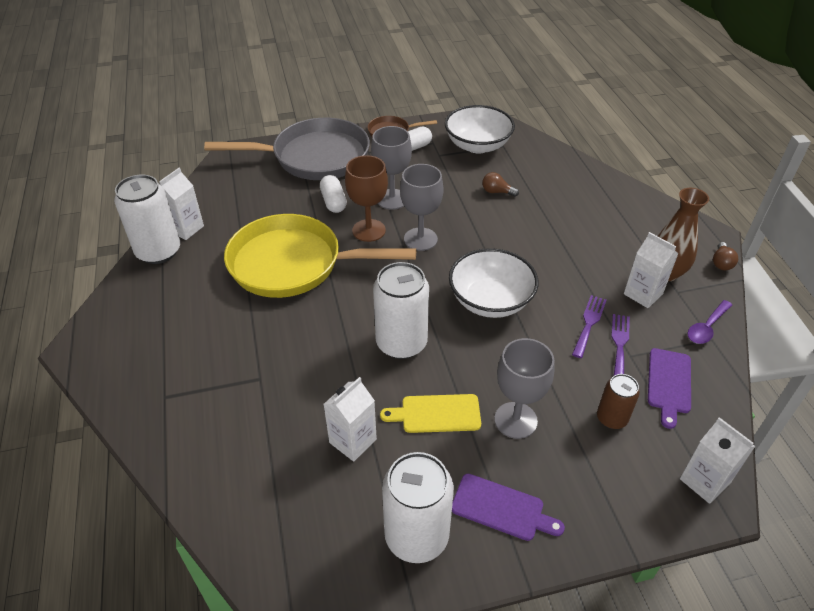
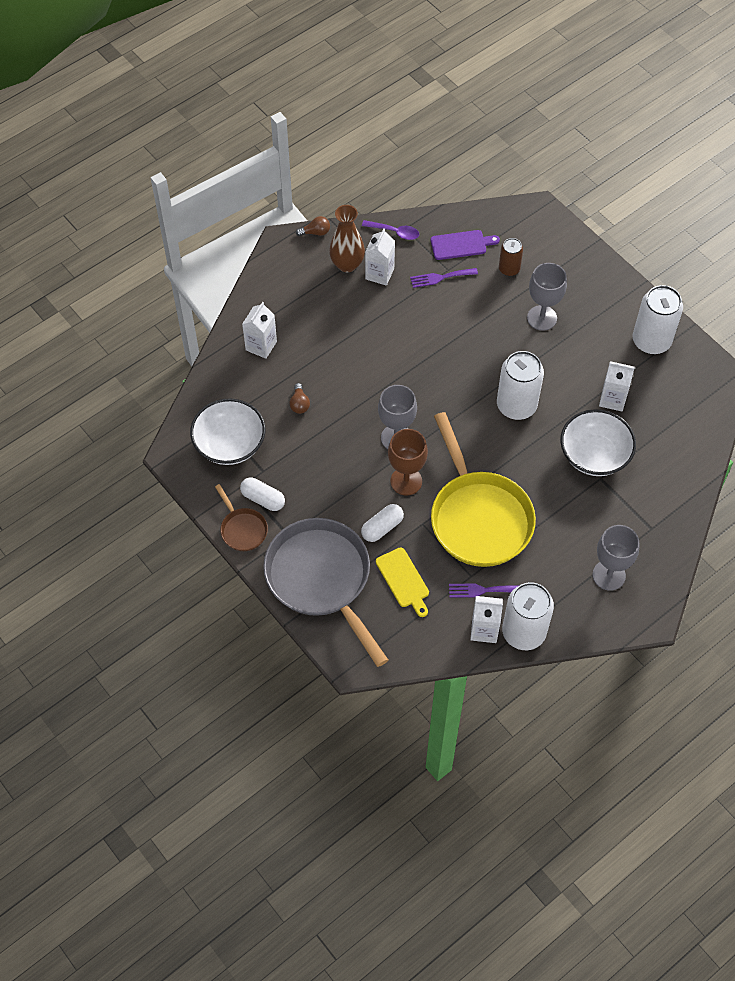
camera: 115 degrees left, 15 degrees up
(392, 199) = (353, 482): grey goblet -> grey goblet (609, 575)
(436, 414) = (563, 362): yellow cutting board -> yellow cutting board (403, 580)
(490, 301) = (441, 365): white bowl -> white bowl (594, 455)
(501, 508) = (608, 306): purple cutting board -> none
(589, 323) = (430, 299): purple fork -> purple fork (482, 590)
(704, 481) = (528, 217): white carton -> white carton (261, 346)

